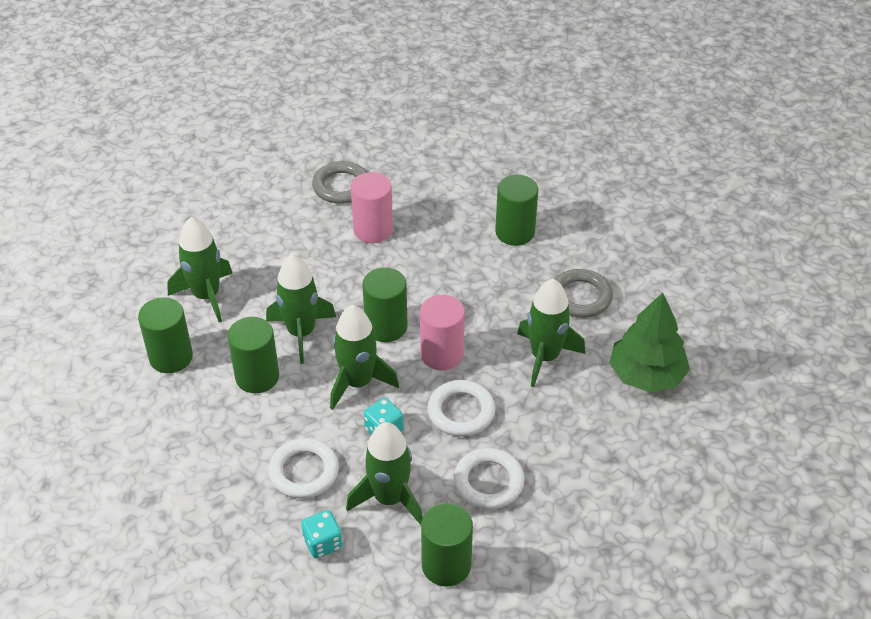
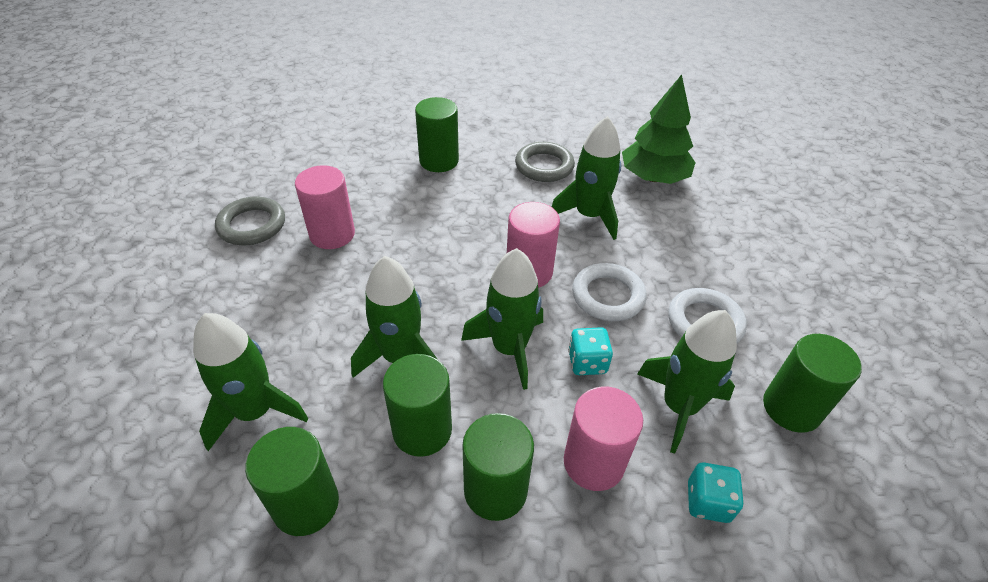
camera: 55 degrees left, 0 degrees up
(304, 472) = (593, 462): white ring -> pink cylinder
(386, 327) = (459, 290): green cylinder -> green cylinder (495, 490)

